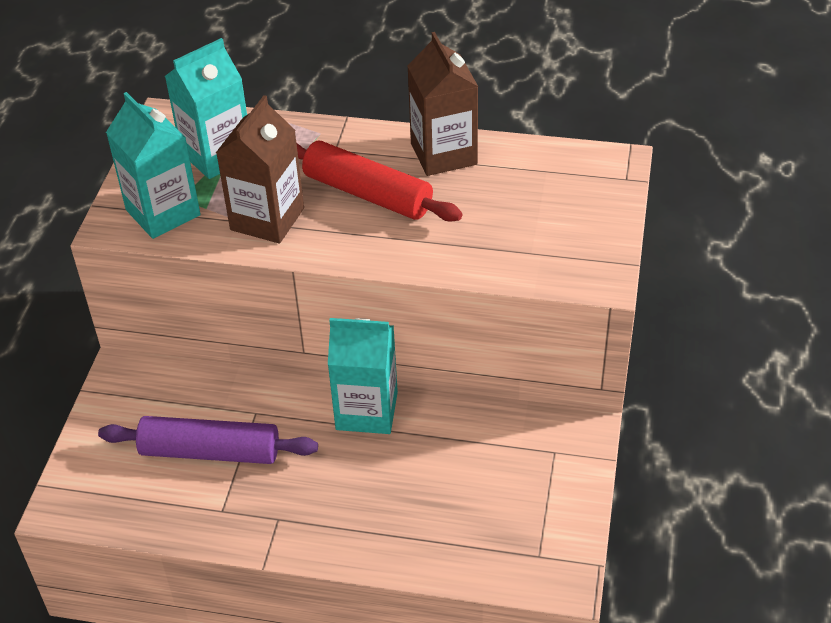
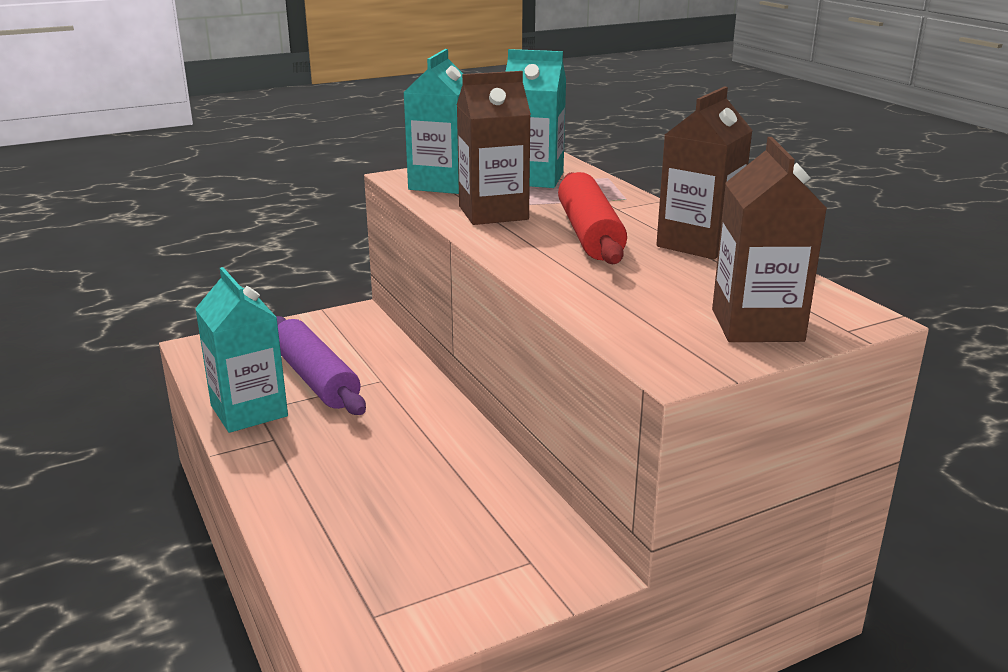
camera: 50 degrees right, 20 degrees down
(366, 411) = (446, 428): turquoise carton -> turquoise carton (249, 411)
(585, 211) = (757, 325): none -> brown carton

